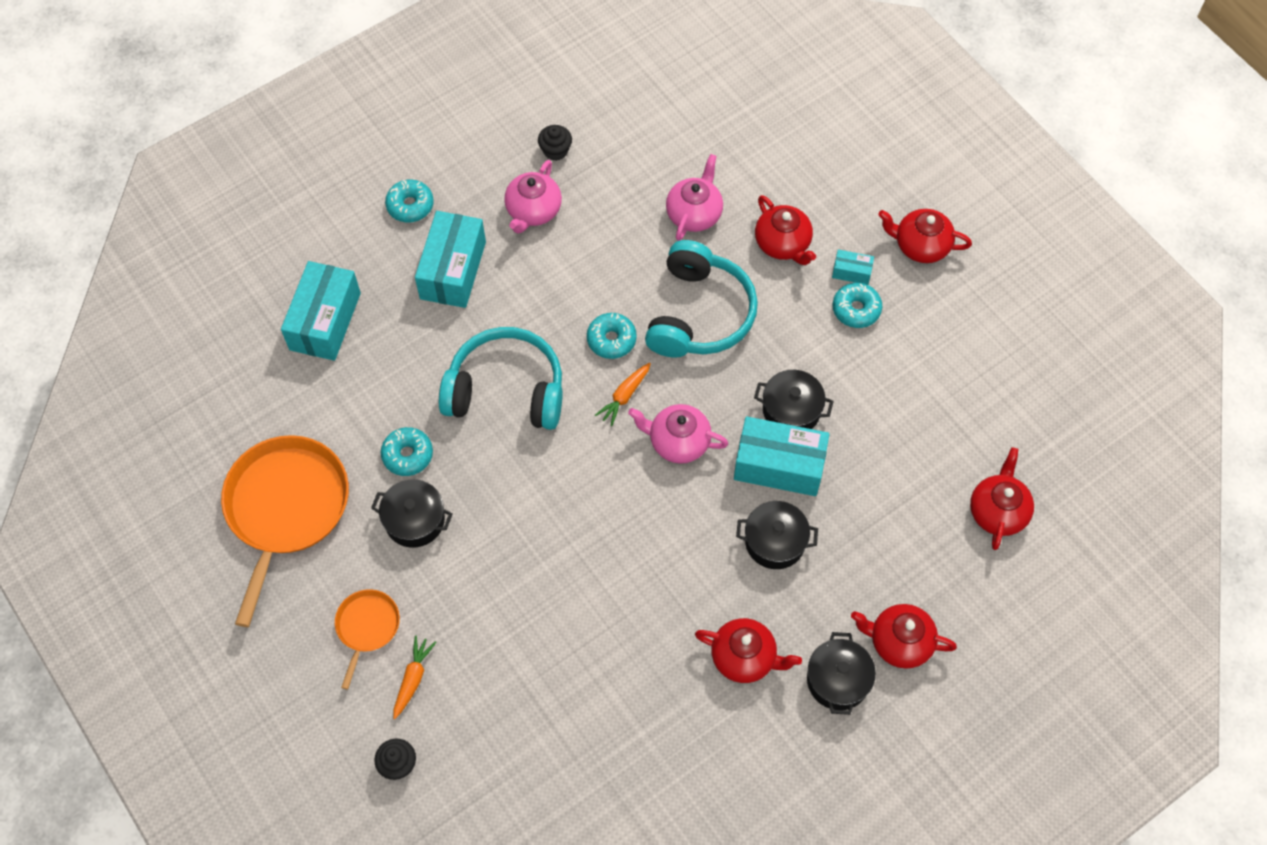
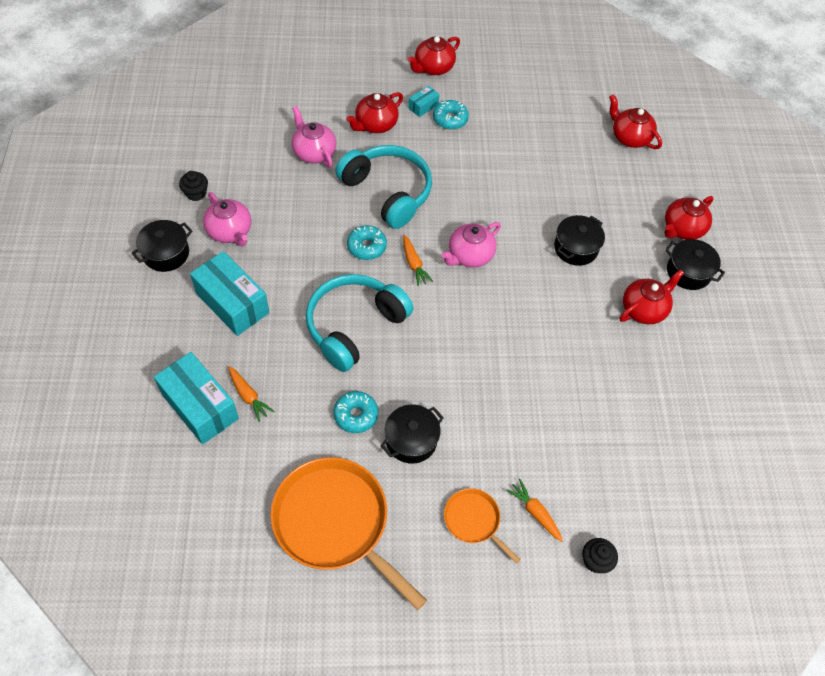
camera: 60 degrees left, 5 degrees down
(363, 352) = (248, 396): none -> orange carrot
(410, 205) = (155, 298): turquoise donut -> none
(779, 465) = (525, 216): turquoise box -> none
(783, 244) = (375, 125): red teapot -> red teapot turned 135 degrees clockwise
(791, 410) = (492, 188): black pot -> black pot (166, 253)

